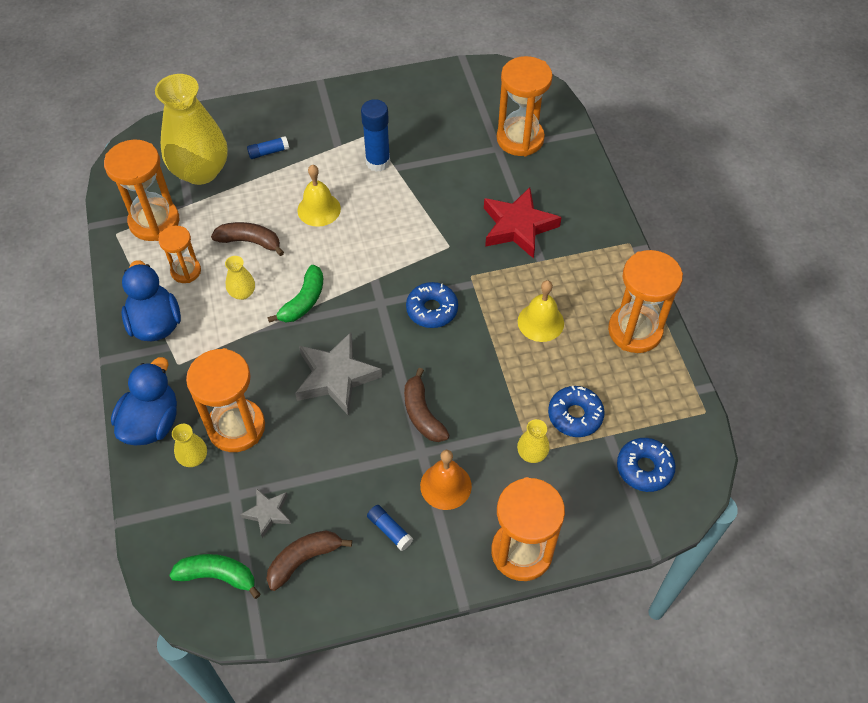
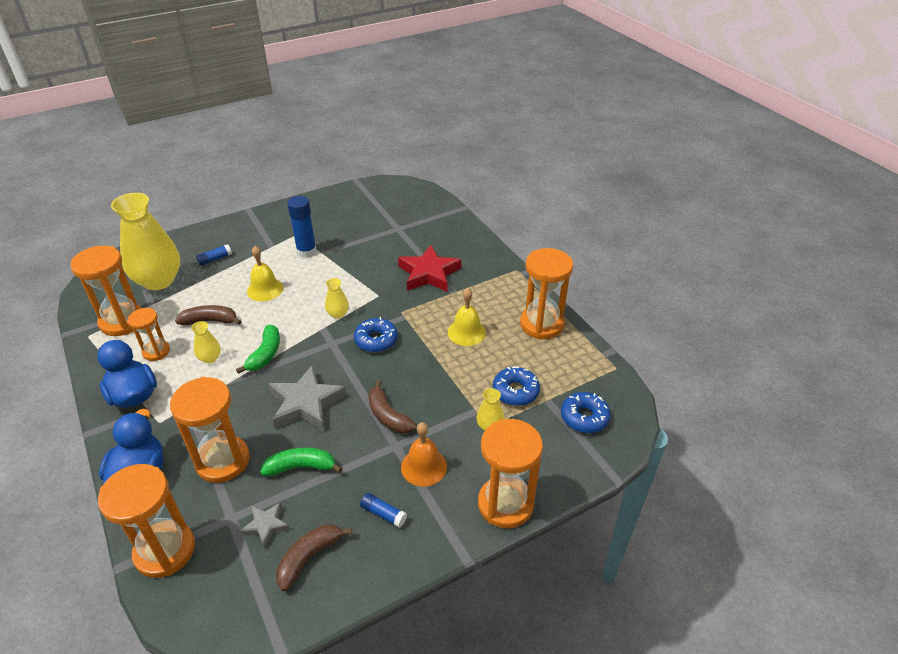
camera: 15 degrees left, 15 degrees down
(193, 458) = (186, 495): yellow vase -> yellow vase (338, 314)
(217, 575) = (226, 593): green banana -> green banana (301, 467)
(520, 139) = (413, 220): orange hourglass -> orange hourglass (165, 551)

